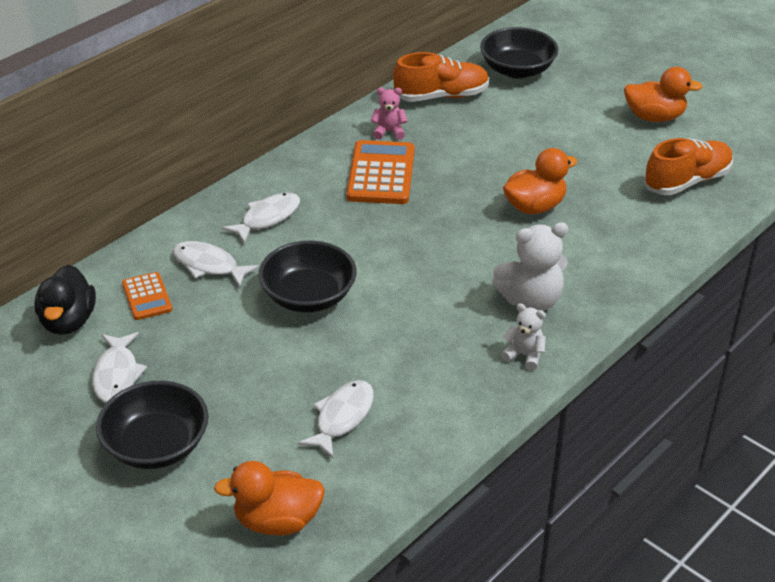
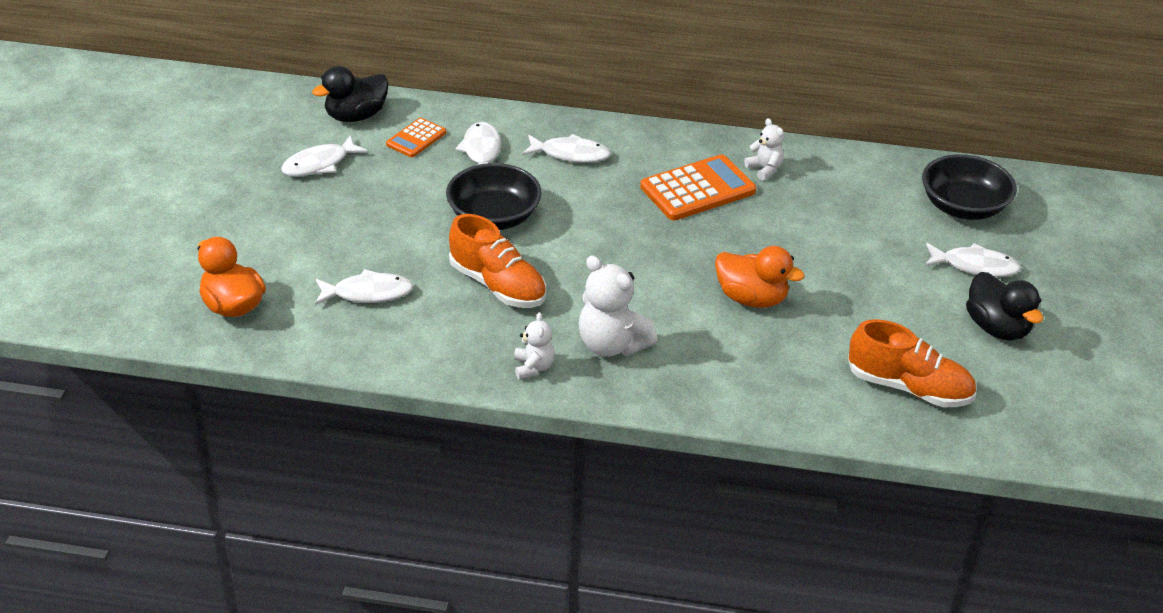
camera: 55 degrees right, 0 degrees up
(157, 445) = (263, 215): black bowl -> none
(389, 132) = (764, 169): pink teddy bear -> white teddy bear
(441, 96) = (858, 177): orange shoe -> orange shoe (498, 285)
(584, 95) = (974, 266): none -> white fish
(654, 117) = (997, 328): orange duck -> black duck

